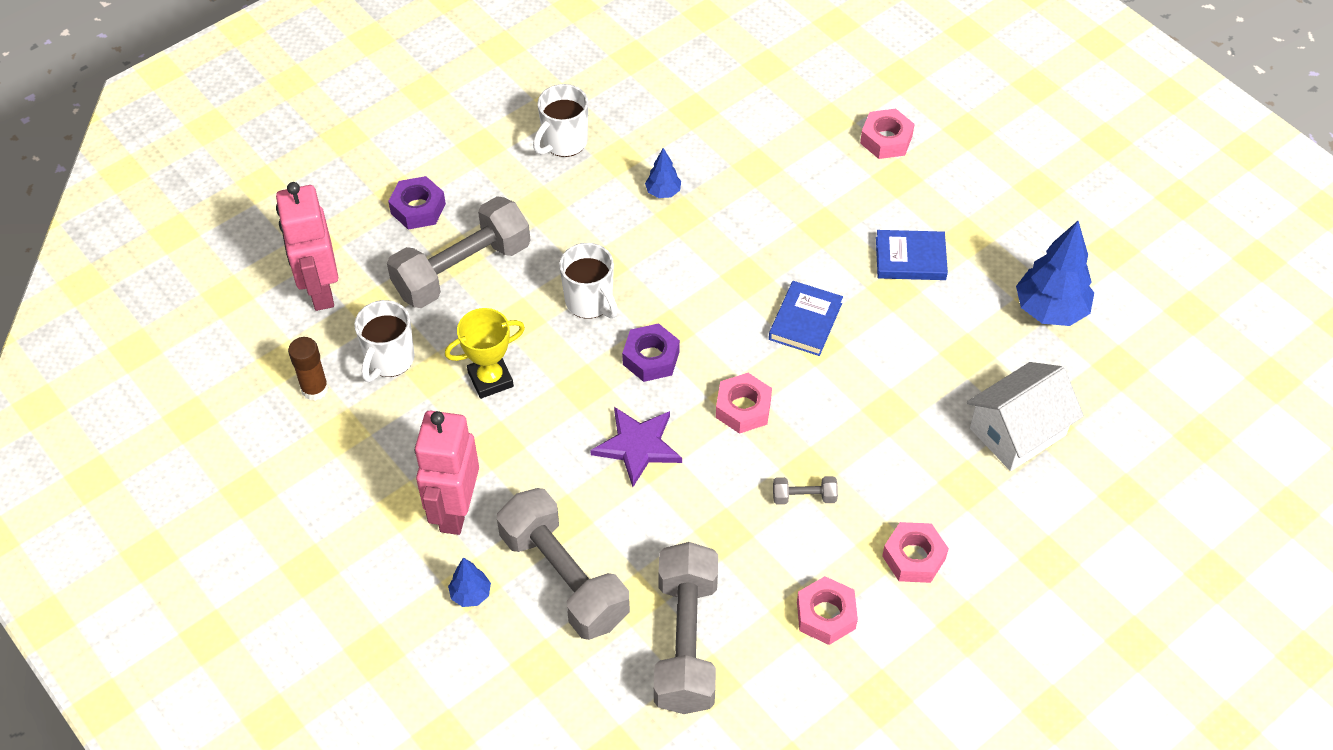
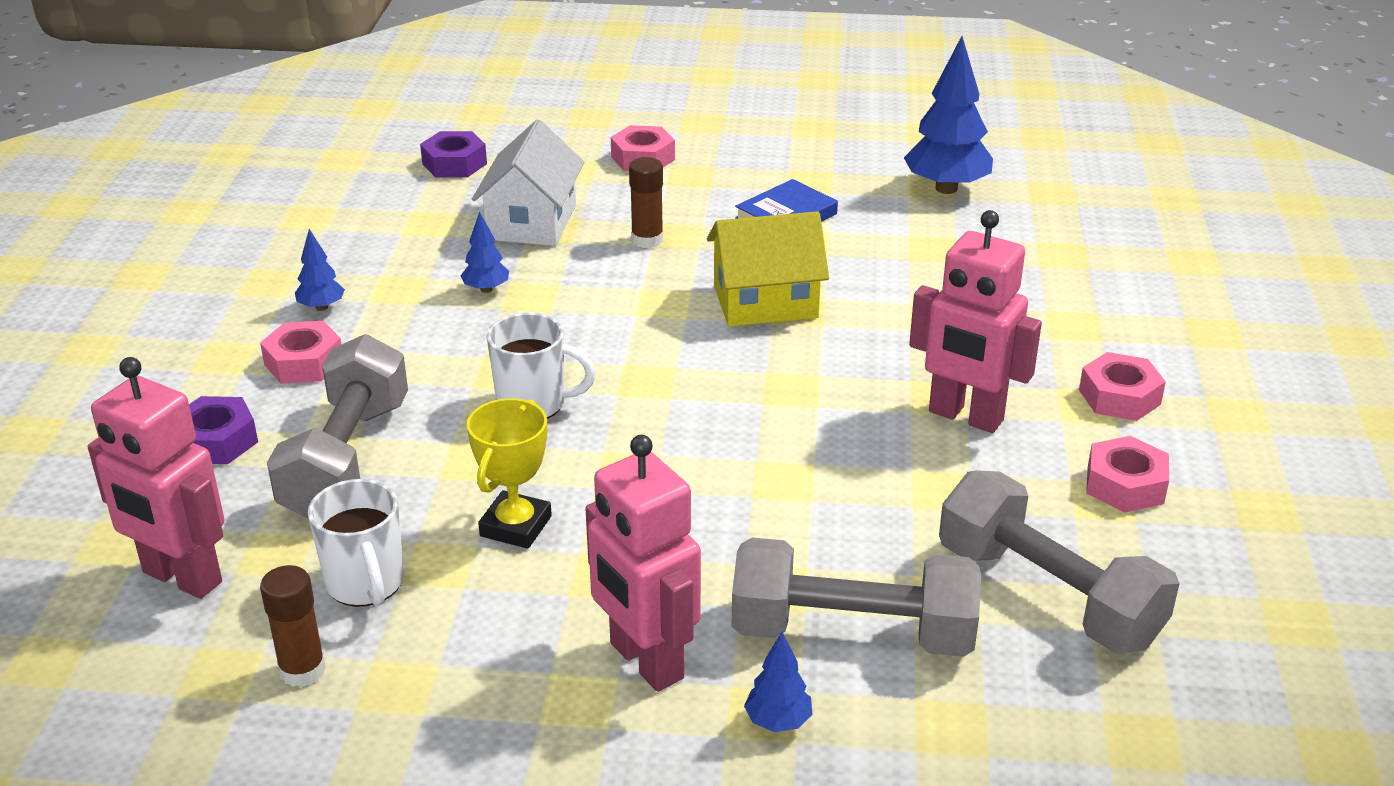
camera: 45 degrees left, 20 degrees down
(564, 142) = (321, 307): white mug -> blue tree
(638, 446) = (756, 479): purple star -> none
(651, 358) = (663, 408): purple nut -> purple nut (454, 164)
(743, 408) = (809, 391): pink nut -> pink nut (304, 362)
(800, 217) = (647, 240): none -> brown glue stick
(804, 497) = (965, 417): grey dumbbell -> pink robot
(805, 321) = (765, 302): blue book -> yellow house
(1017, 431) = (1051, 270): white house -> white house (531, 222)

